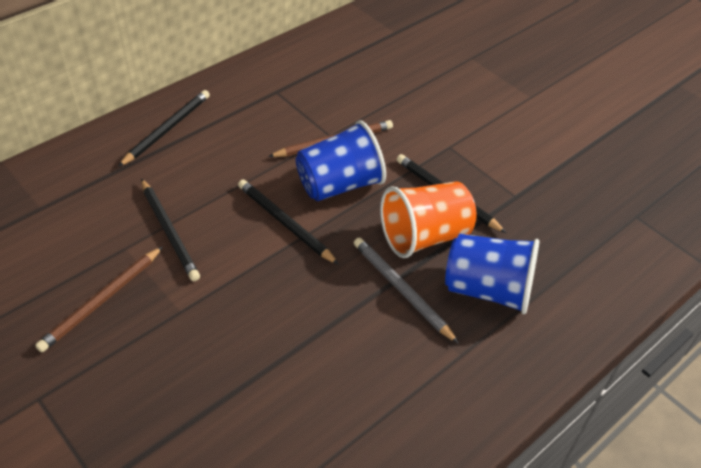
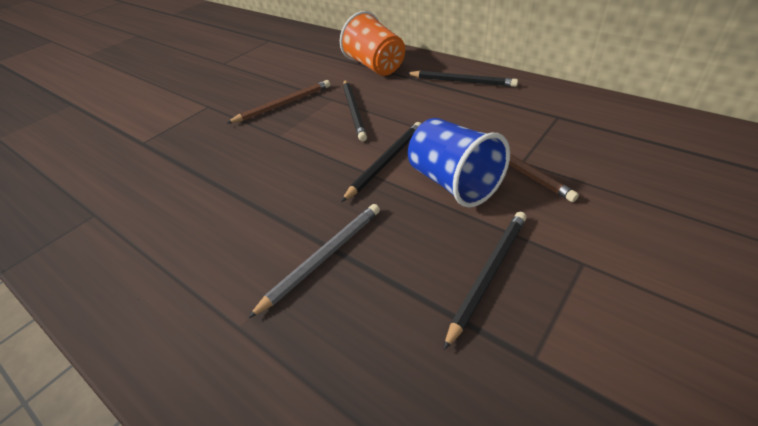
camera: 85 degrees right, 5 degrees down
(102, 301) = (283, 104): brown pencil -> brown pencil turned 120 degrees clockwise
(169, 231) = (354, 111): black pencil -> black pencil turned 60 degrees counterclockwise
(424, 236) = (408, 264): orange cup -> orange cup (375, 66)
(487, 290) = (340, 343): blue cup -> none

